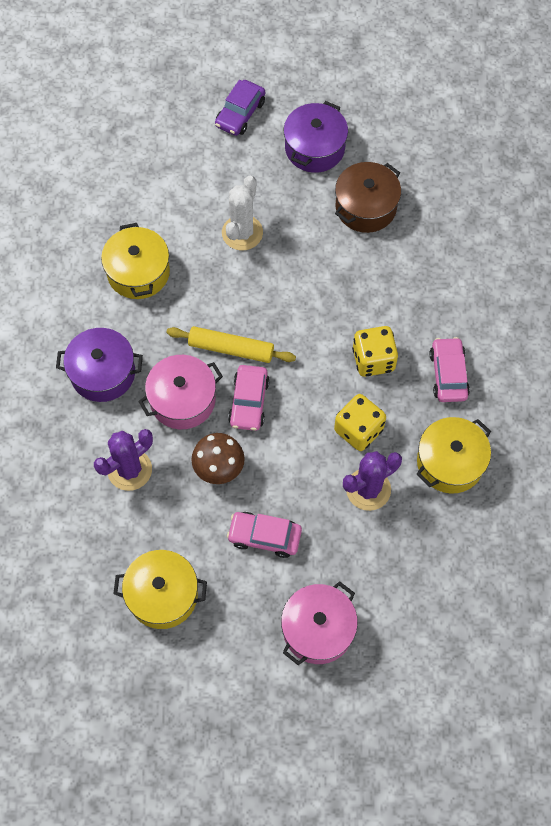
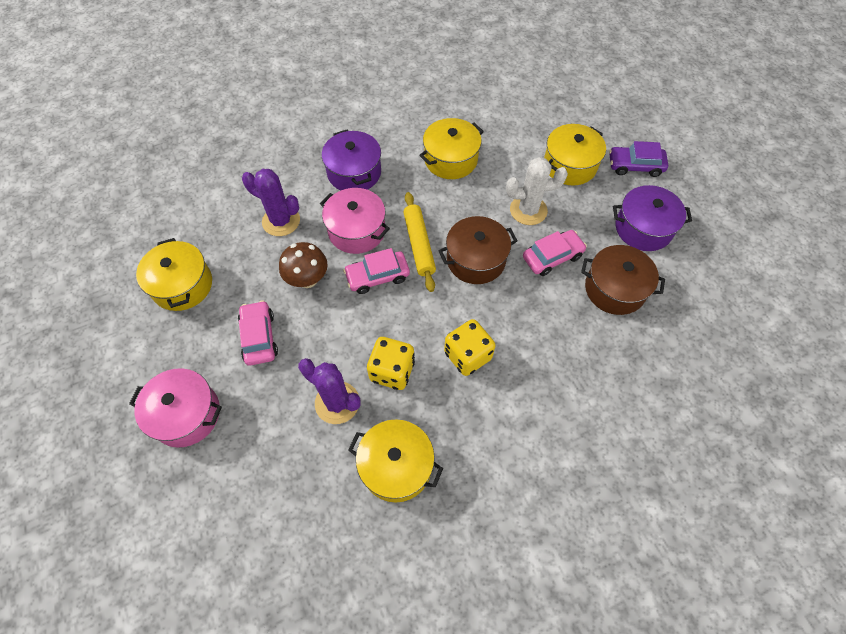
camera: 65 degrees right, 5 degrees down
(208, 169) = (569, 165): none -> yellow pot
(275, 306) = (476, 260): none -> brown pot
(448, 374) = (488, 427): pink car -> pink car (552, 257)

